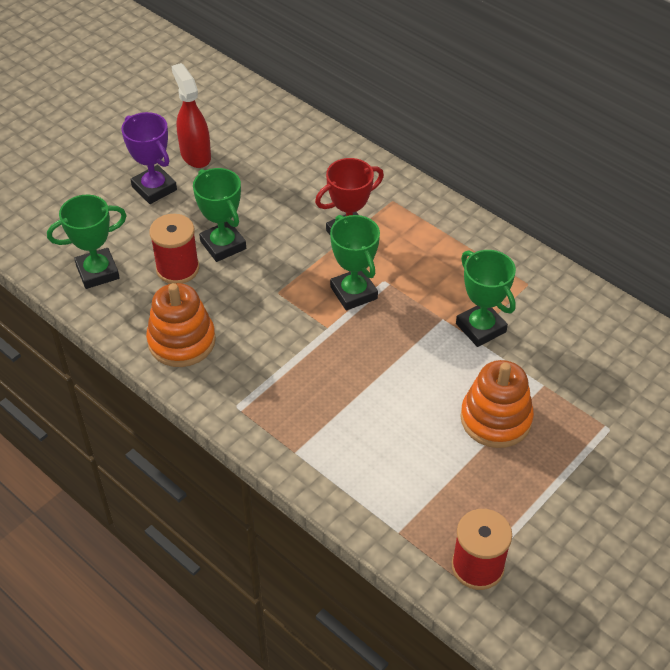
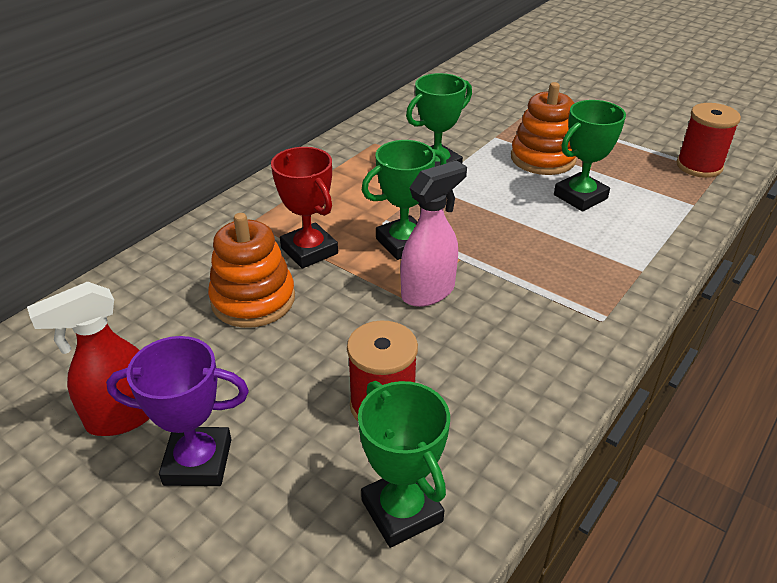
camera: 95 degrees left, 10 degrees down
(154, 188) = (198, 462): purple trophy -> purple trophy turned 45 degrees clockwise
(182, 341) = (518, 382): orange stacking toy -> orange stacking toy (253, 300)
(223, 245) = (331, 361): green trophy -> green trophy (580, 197)
(287, 302) = (428, 292): none -> pink spray bottle

